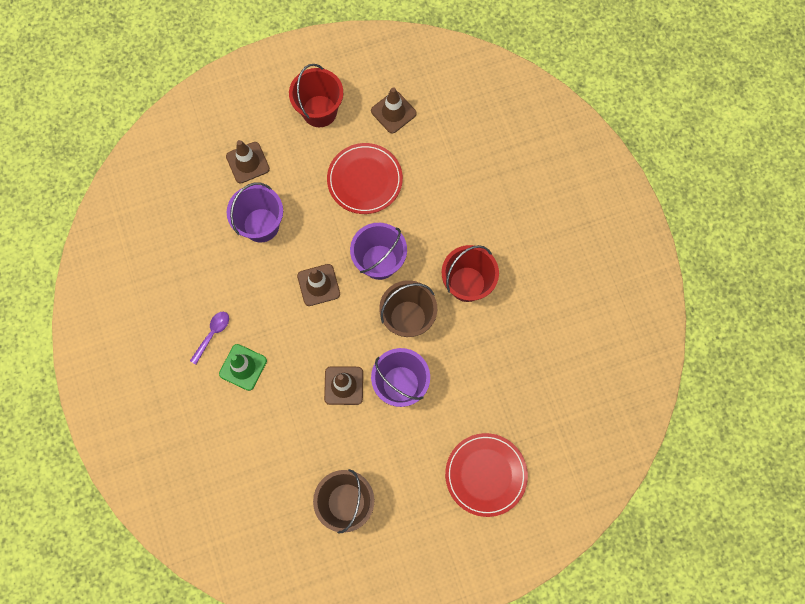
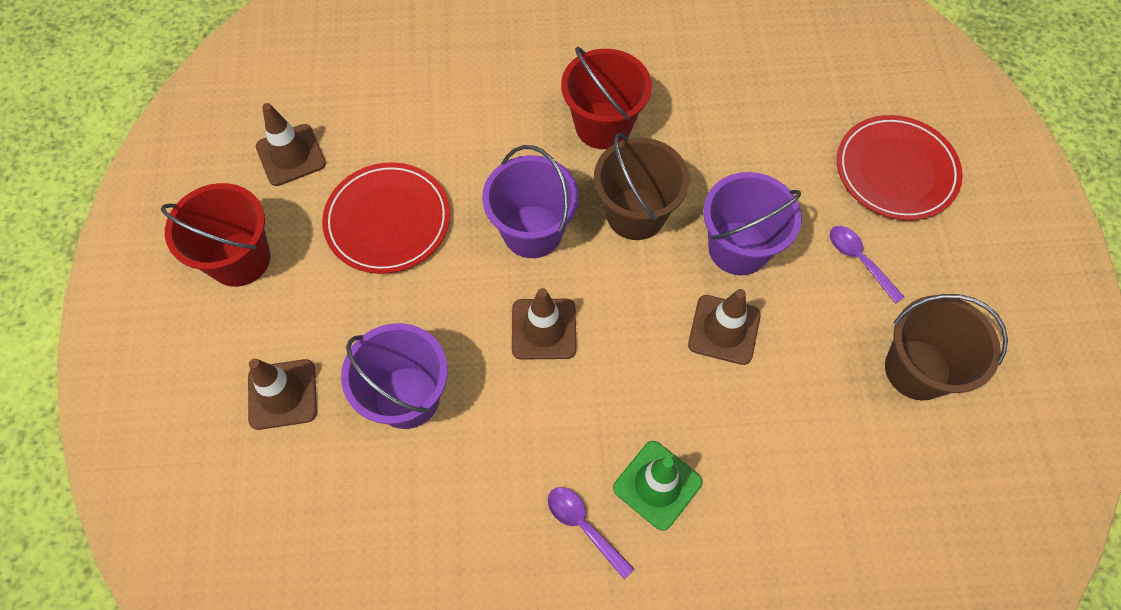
camera: 75 degrees left, 10 degrees down
(411, 459) = (859, 260): none -> purple spoon

